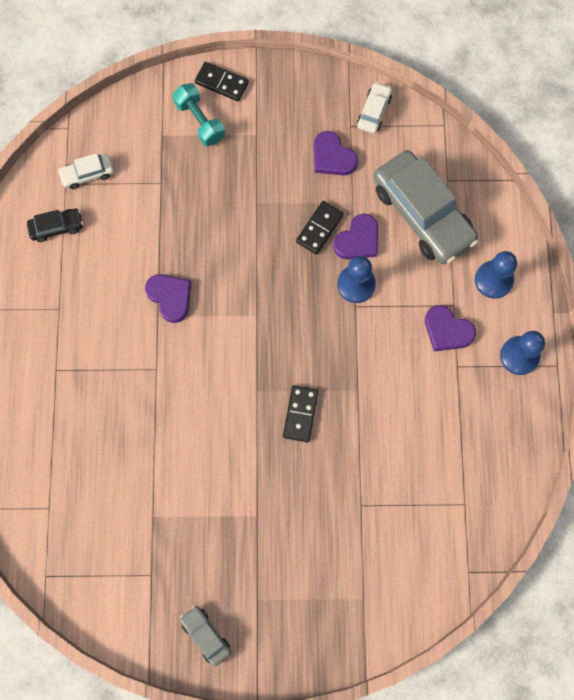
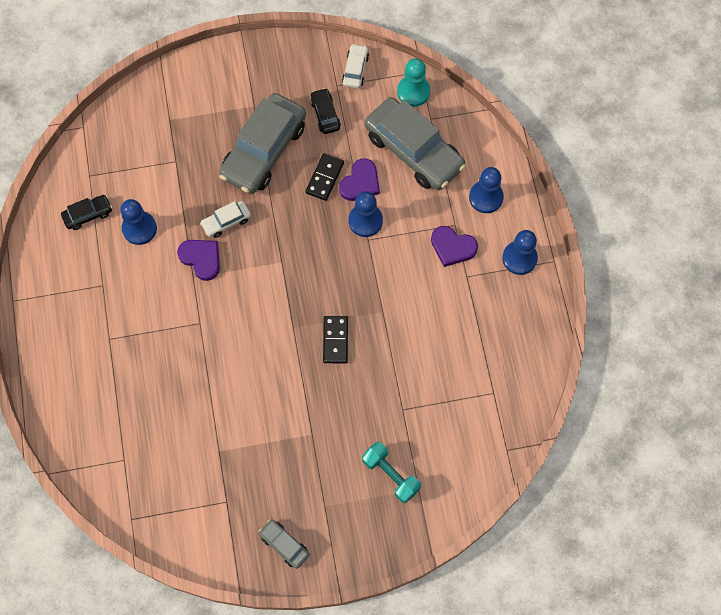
camera: 10 degrees left, 5 degrees down
(87, 174) = (108, 164): white car -> white car (226, 221)
(109, 252) = (139, 228): none -> blue pawn
(200, 121) = (201, 102): turquoise dumbbell -> turquoise dumbbell (390, 475)
(221, 83) = (215, 66): black domino -> none
(258, 186) = (264, 150): none -> grey car
(332, 157) = (325, 114): purple heart -> black car
(433, 147) = (413, 92): none -> turquoise pawn

